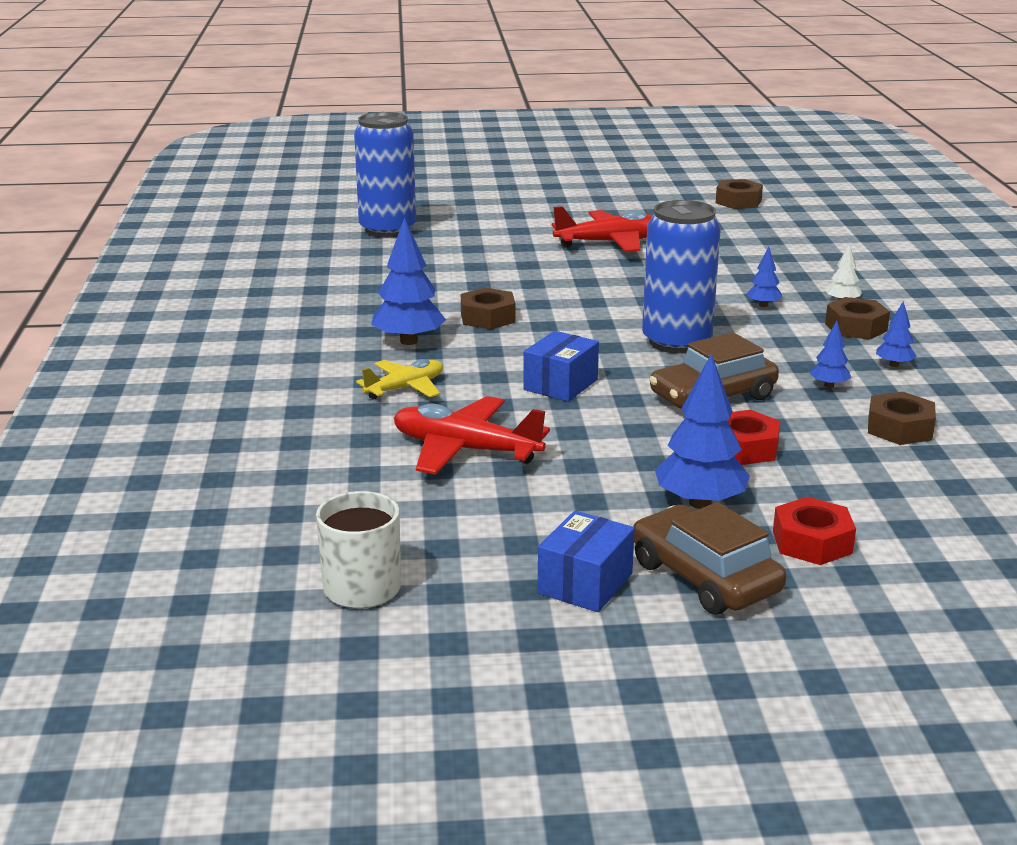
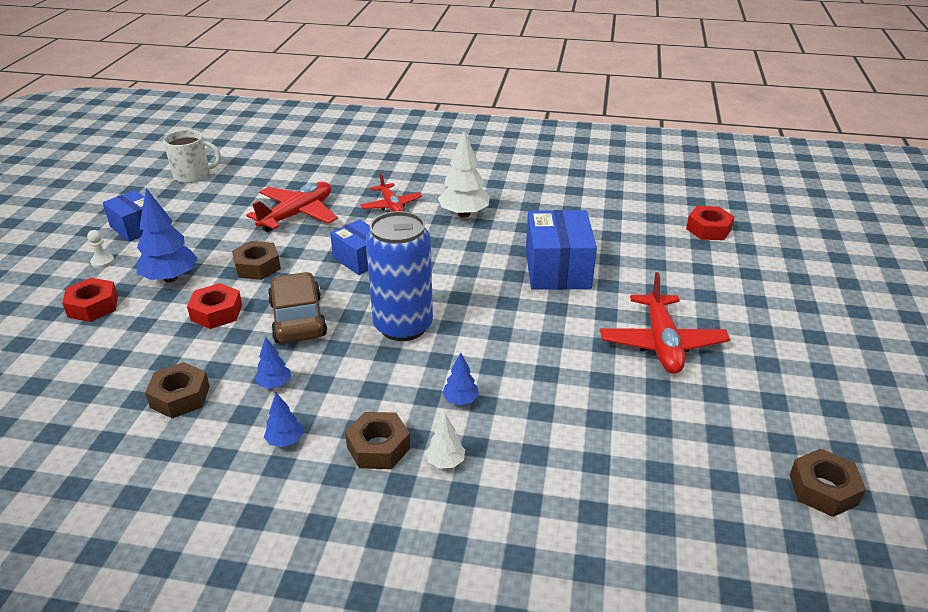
camera: 105 degrees right, 10 degrees up
(387, 230) = (708, 229): blue can -> red nut
(405, 388) = (391, 205): yellow plane -> red plane
(408, 341) = (464, 214): blue tree -> white tree
(487, 317) = (493, 249): brown nut -> brown nut (257, 266)
(513, 285) = (557, 269): none -> blue box
(704, 577) = (102, 262): brown car -> white pawn

